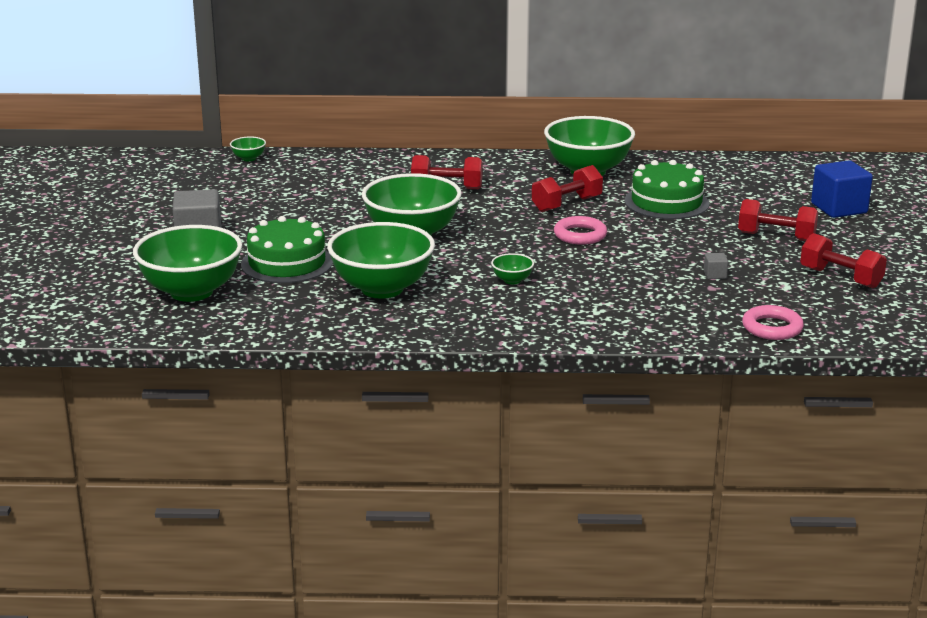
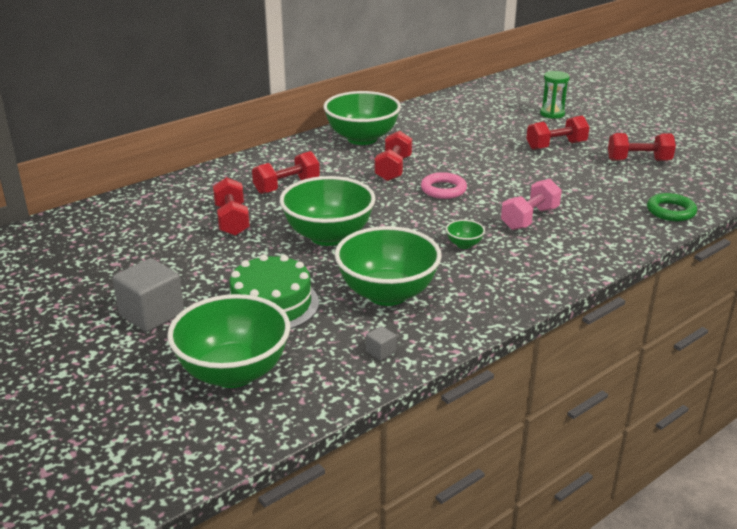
camera: 40 degrees left, 5 degrees up
(248, 158) = (74, 218): green bowl -> none
(358, 198) = (232, 220): none -> red dumbbell
(613, 283) = (529, 218): none -> pink dumbbell
(666, 202) = (452, 144): green cake -> none
(715, 275) = (573, 186): grey cube -> grey cube (380, 352)
(772, 328) = (671, 211): pink ring -> green ring
(839, 208) = (552, 114): blue cube -> green hourglass

